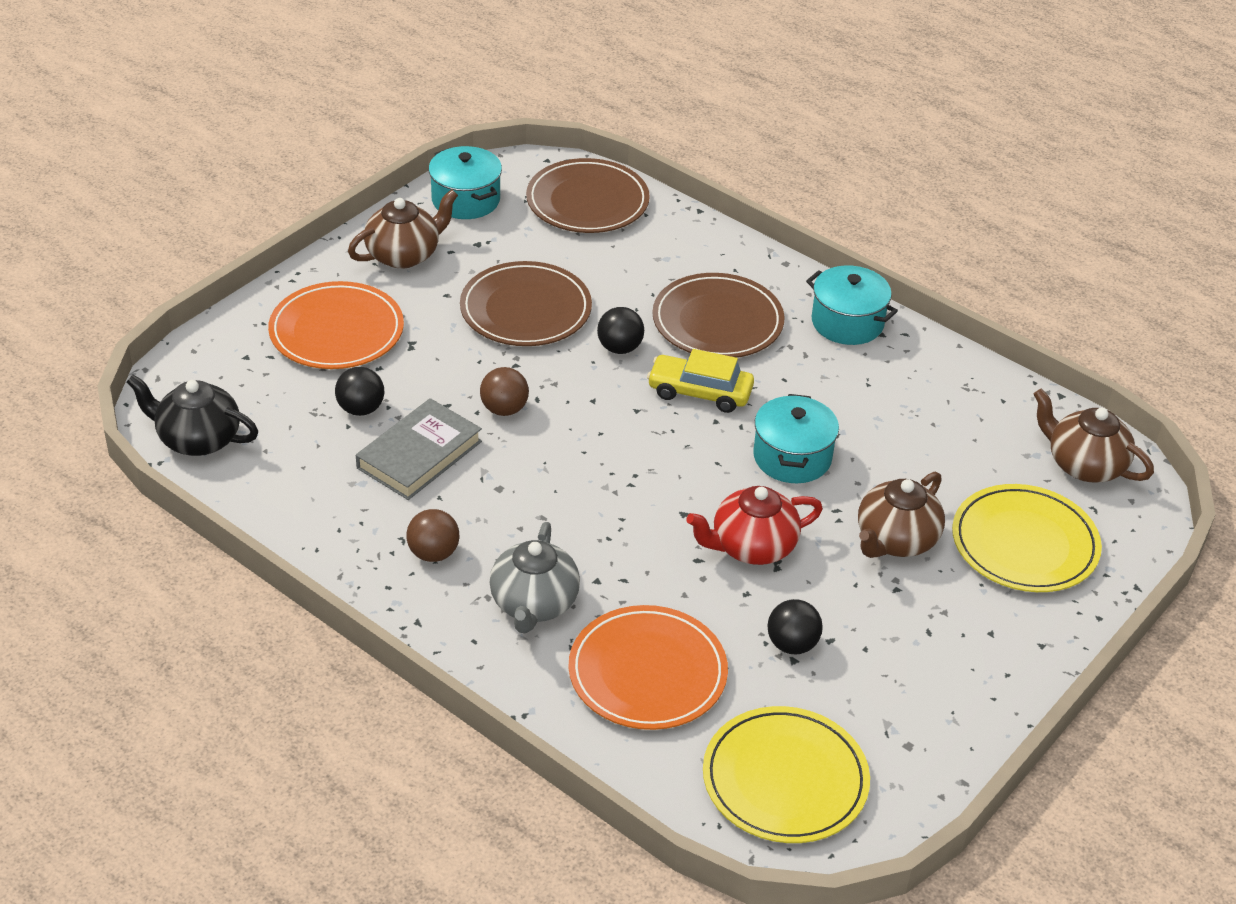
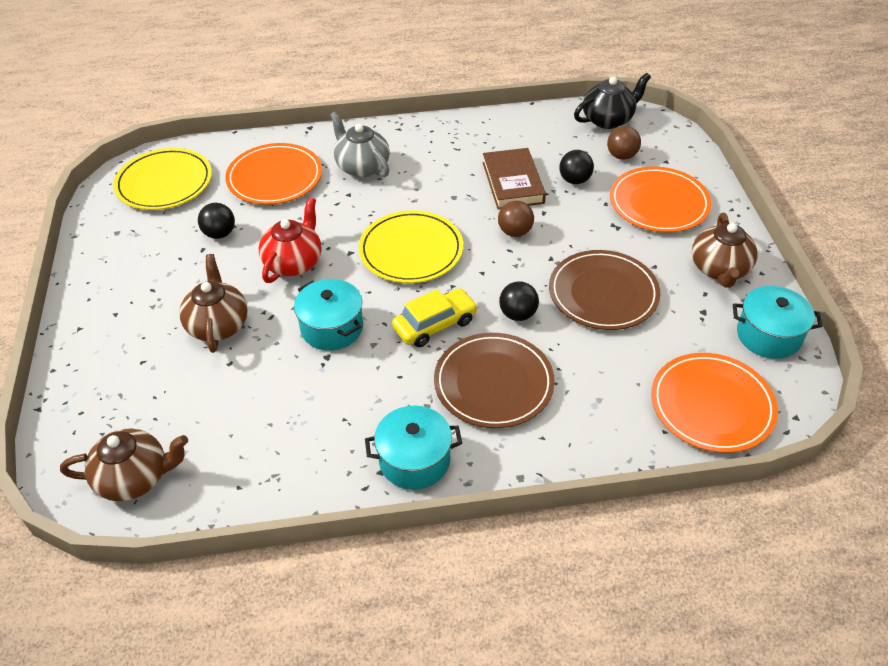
camera: 135 degrees right, 5 degrees up
(419, 455) = (513, 183): grey book -> brown book
(433, 553) = (435, 153): brown ball -> brown ball (621, 156)
(587, 201) = (712, 405): brown plate -> orange plate
(1024, 543) = (135, 383): yellow plate -> yellow plate (411, 250)

